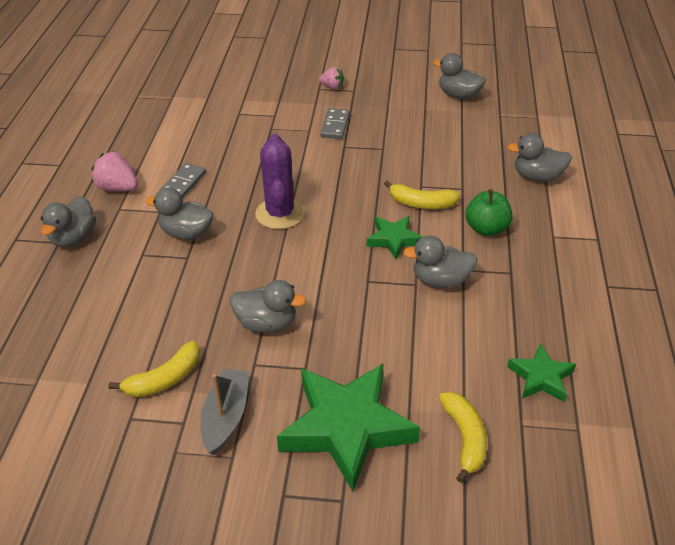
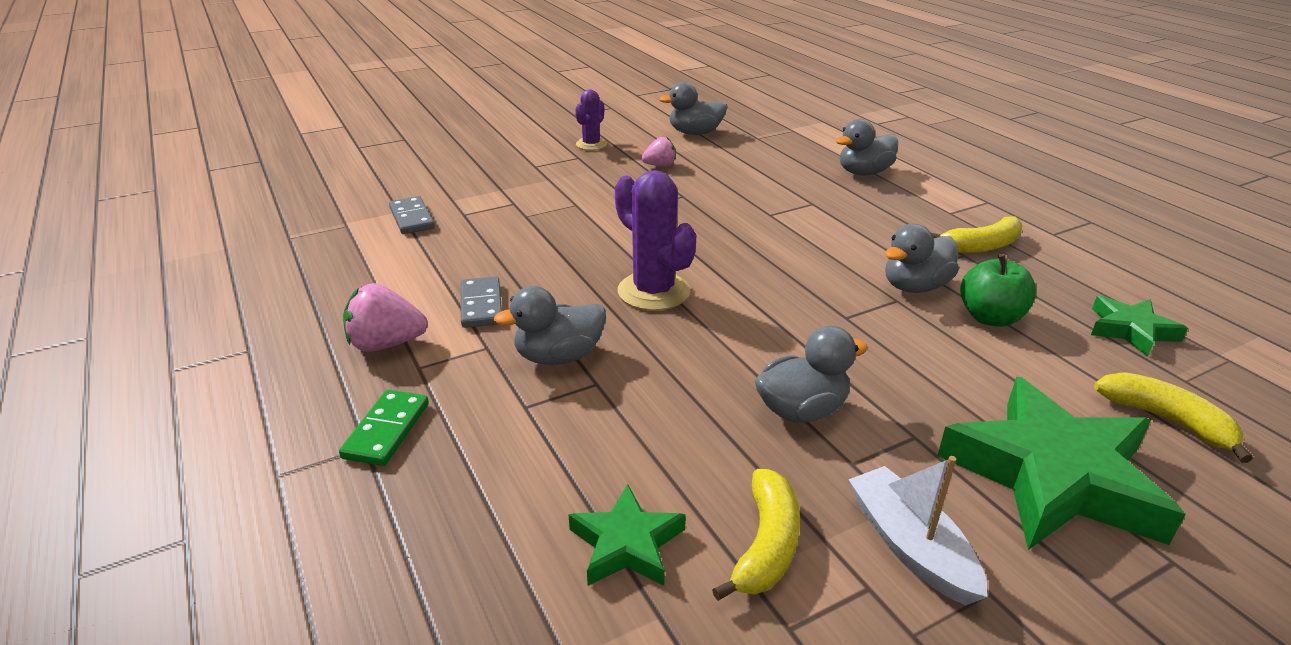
camera: 35 degrees left, 10 degrees down
(74, 238) = (387, 430): grey duck -> green domino
(226, 417) = (910, 546): grey boat -> white boat
(332, 87) = (549, 160): pink strawberry -> pink strawberry (660, 165)
(335, 125) = (601, 191): grey domino -> grey domino (412, 218)
(374, 82) = (591, 144): none -> purple cactus
(393, 239) = (814, 269): green star -> green star (626, 544)
(421, 203) = (794, 228): yellow banana -> yellow banana (981, 246)
(486, 228) = (886, 227): green apple -> green apple (990, 318)

